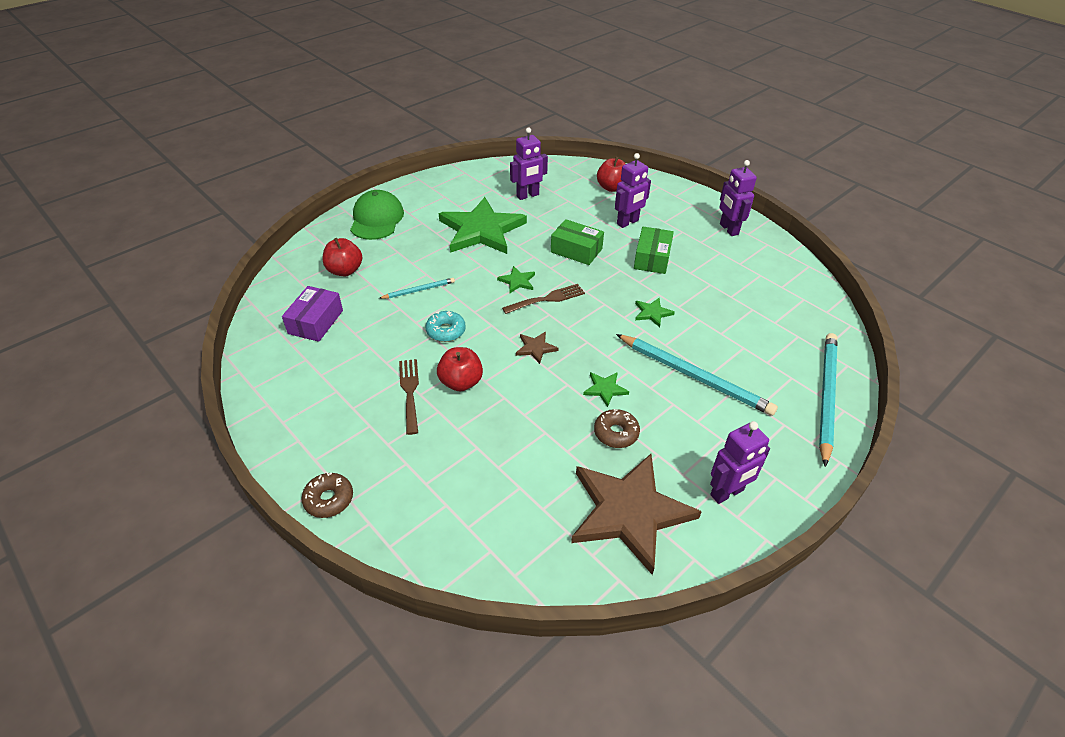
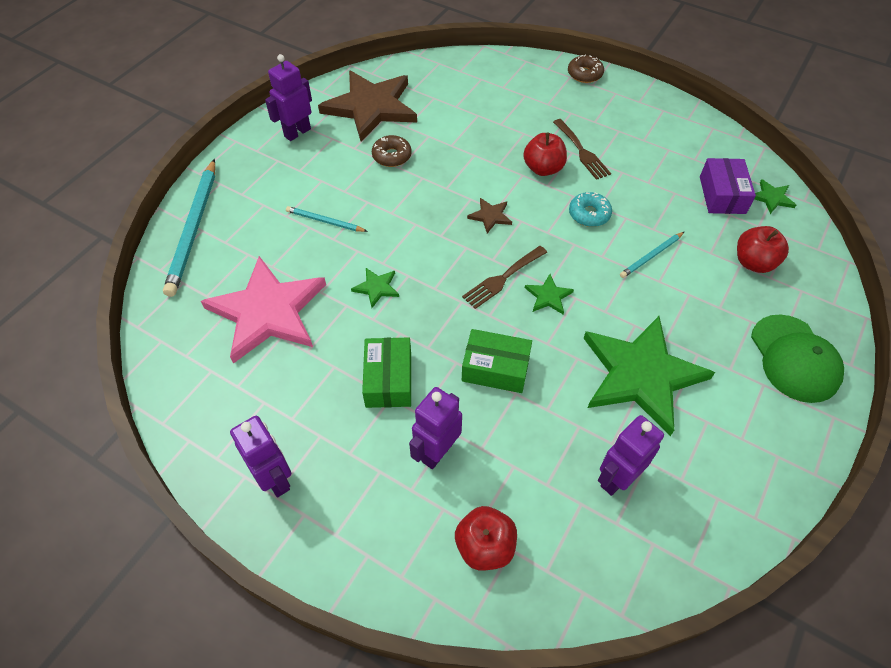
camera: 165 degrees right, 10 degrees up
(605, 389) = (410, 190): green star -> green star (772, 198)
(694, 376) = (325, 221): turquoise pencil -> turquoise pencil, size x0.50
(743, 314) = (268, 311): none -> pink star

